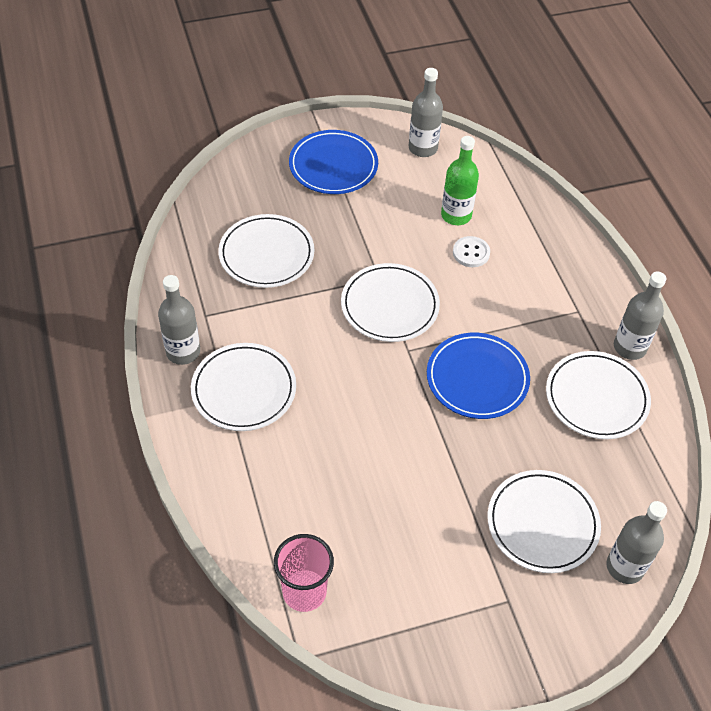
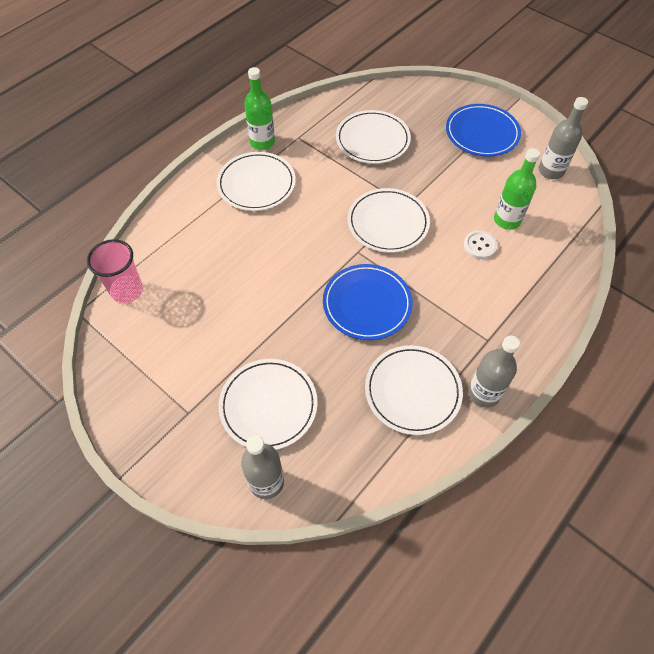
camera: 60 degrees right, 5 degrees up
(183, 352) = (262, 142): grey bottle -> green bottle

